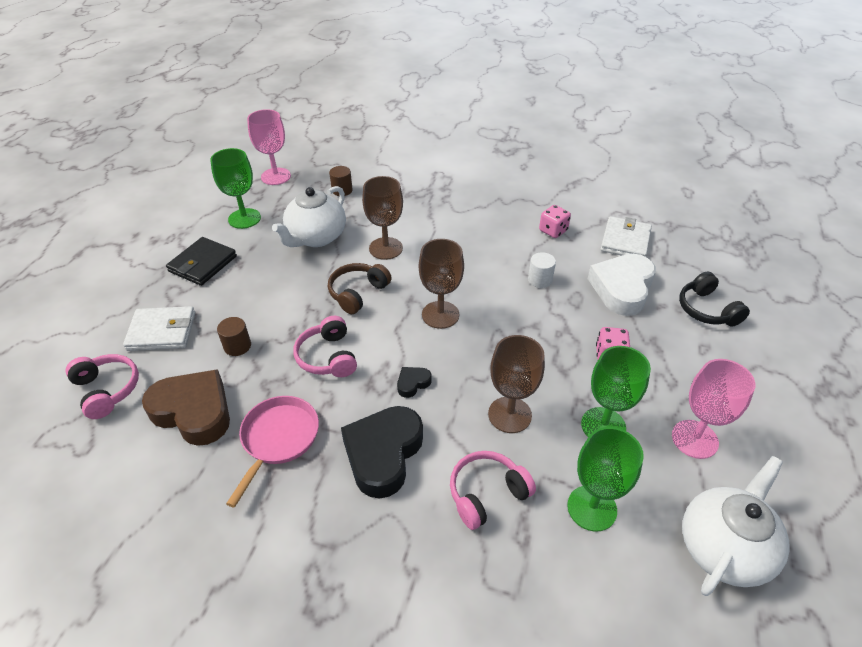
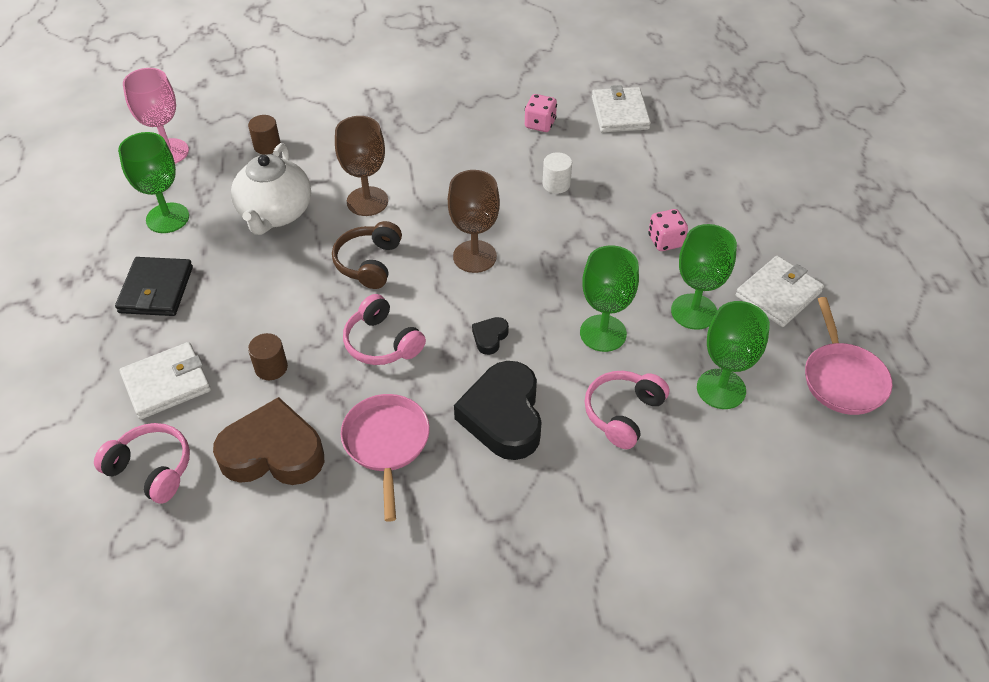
camera: 25 degrees left, 5 degrees up
(509, 415) = (603, 333): brown goblet -> green goblet
(622, 288) = (642, 167): white heart -> none
(694, 439) = (778, 294): pink goblet -> white wallet
(706, 310) = (732, 164): black headphones -> none
(723, 547) = (842, 378): white teapot -> pink pan

